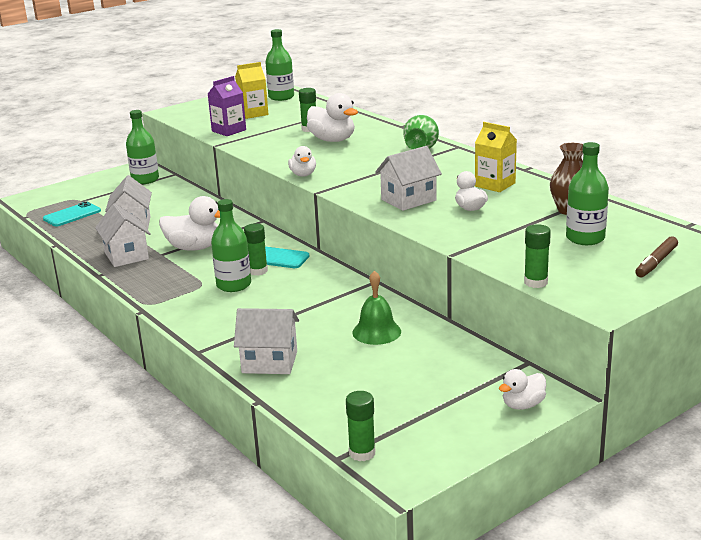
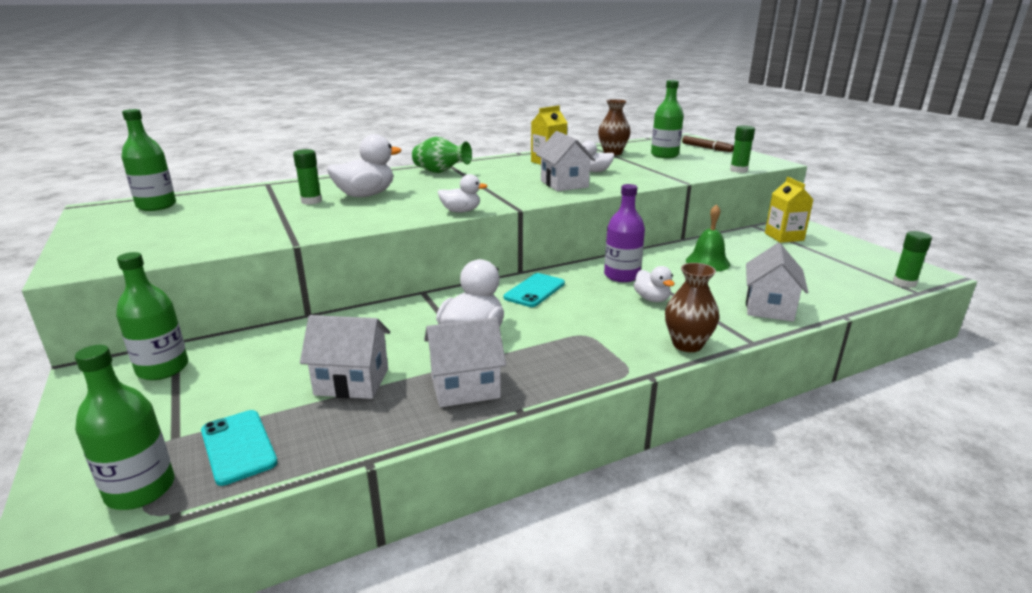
camera: 80 degrees left, 0 degrees up
(190, 324) = (687, 344): none -> brown vase
(229, 130) = (246, 236): purple carton -> none
(234, 285) = (593, 316): green bottle -> green bottle (140, 489)
(253, 113) = (197, 221): yellow carton -> yellow carton (784, 237)
(258, 271) = (562, 302): green glue stick -> none
(323, 290) = (622, 275): none -> purple bottle
(523, 405) = (812, 233): white duck -> white duck (652, 299)

